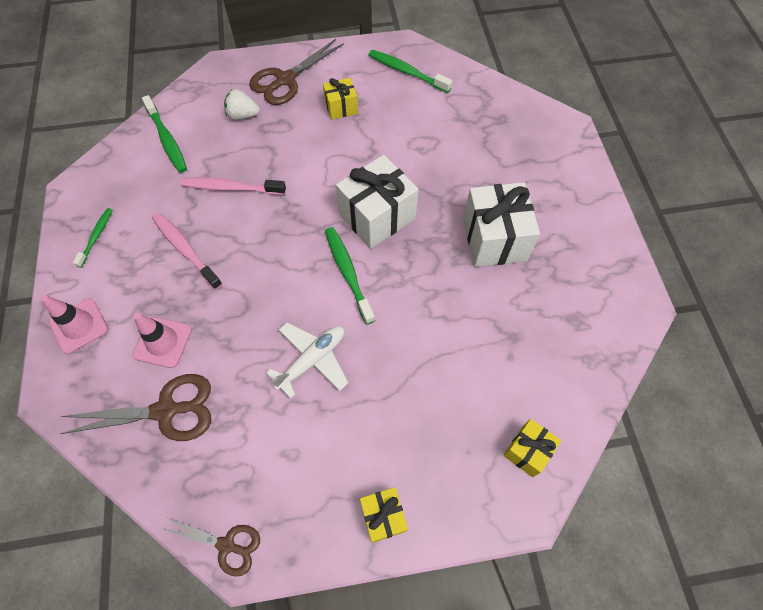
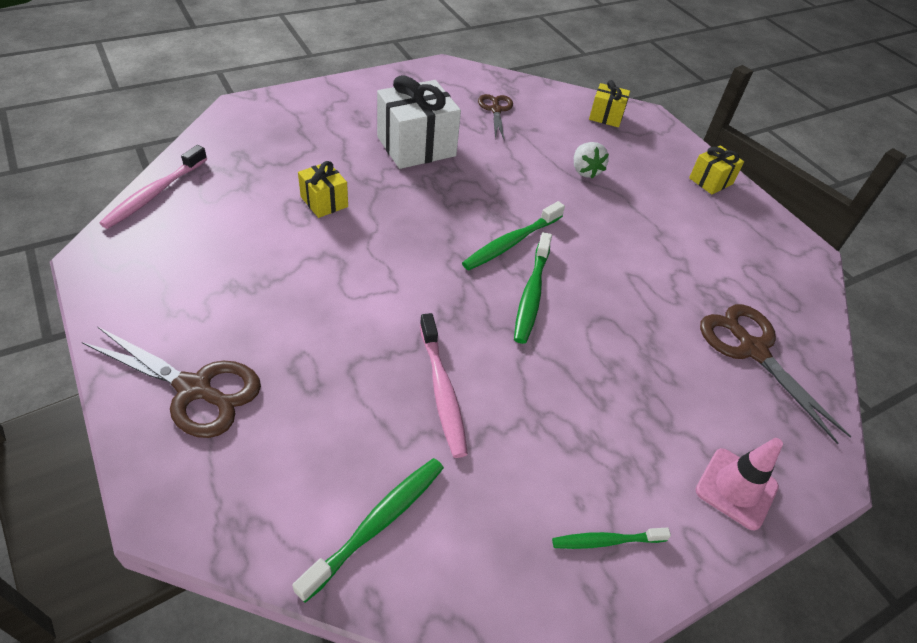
camera: 115 degrees left, 15 degrees down
(162, 342) = (691, 383): pink traffic cone -> none
(185, 249) = (564, 408): pink toothbrush -> pink toothbrush (155, 194)
(226, 545) = (809, 266): brown scissors -> brown scissors (496, 110)
(243, 115) = (292, 424): white strawberry -> white strawberry (585, 171)
(312, 360) = (621, 249): white plane -> none
(341, 107) = (248, 303): yellow gift -> yellow gift (324, 202)
(377, 216) = (426, 233): white gift -> none
(407, 72) = (160, 246): green toothbrush -> green toothbrush (531, 294)

